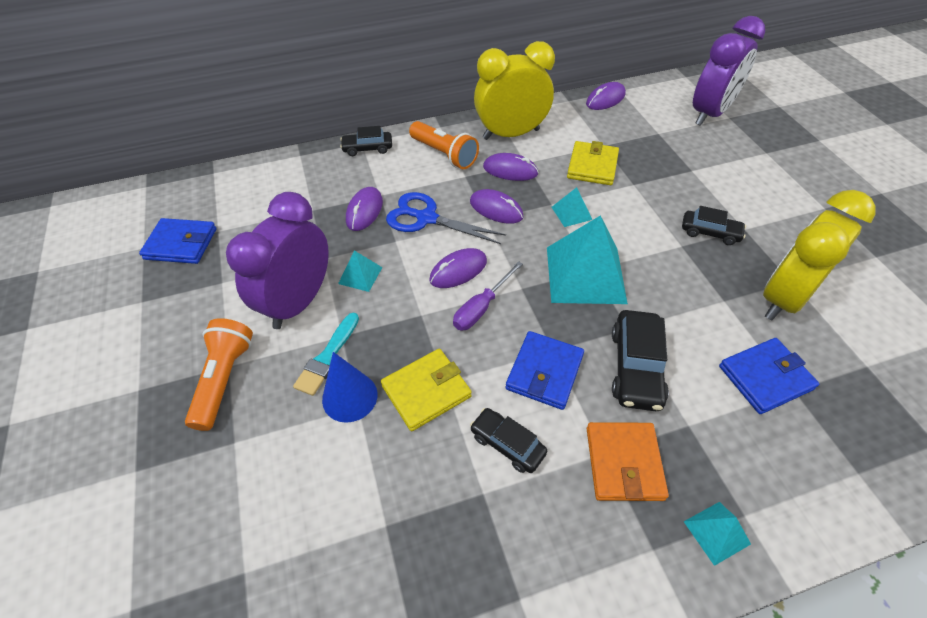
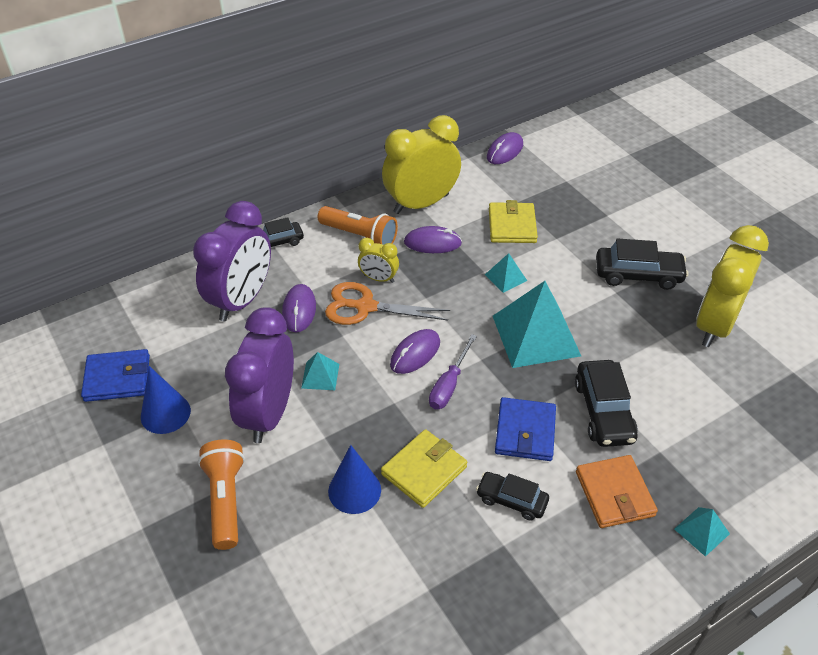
camera: 15 degrees left, 5 degrees down
(207, 284) = (165, 413): none -> blue cone
(327, 357) = (319, 459): turquoise brush -> none
(426, 218) = (365, 307): blue scissors -> orange scissors
(448, 194) = (378, 278): none -> yellow clock
(496, 209) = (431, 286): purple mouse -> none
(710, 113) = (610, 152): purple clock -> purple clock (241, 300)
(710, 232) = (638, 275): black car -> black car, size x1.55
(765, 377) = (713, 398): blue wallet -> none

